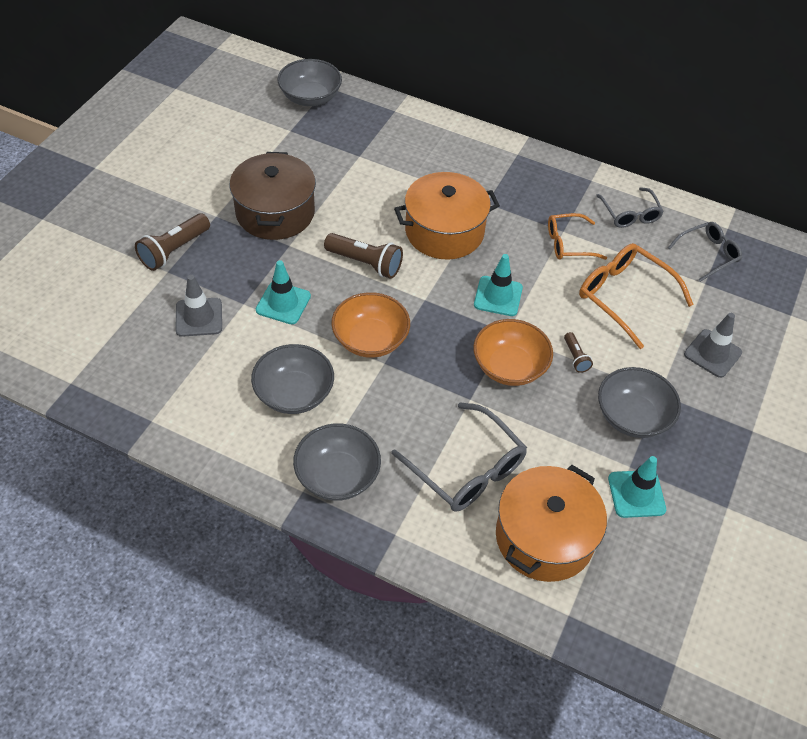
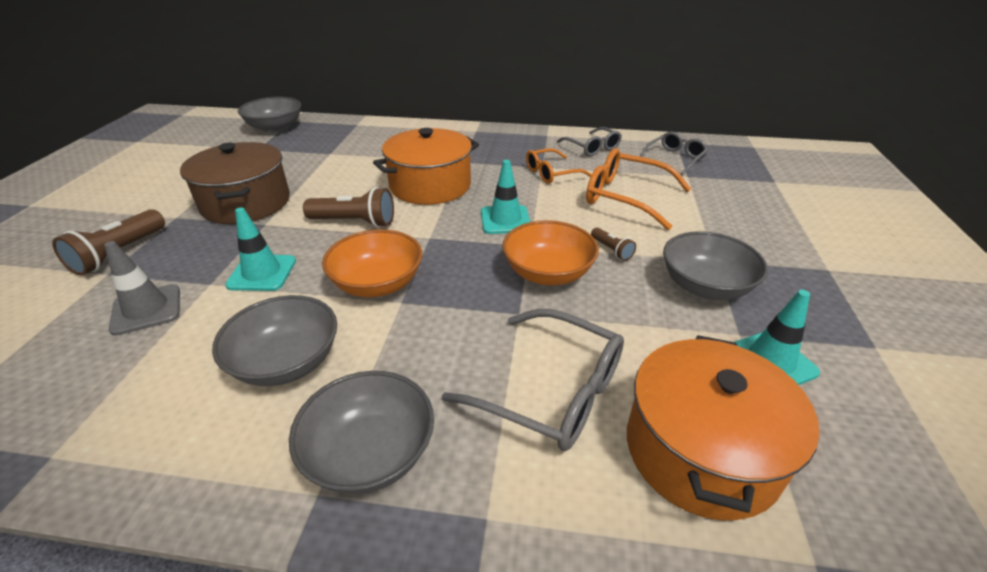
camera: 15 degrees left, 15 degrees down
(712, 353) = (736, 219): grey traffic cone -> none

